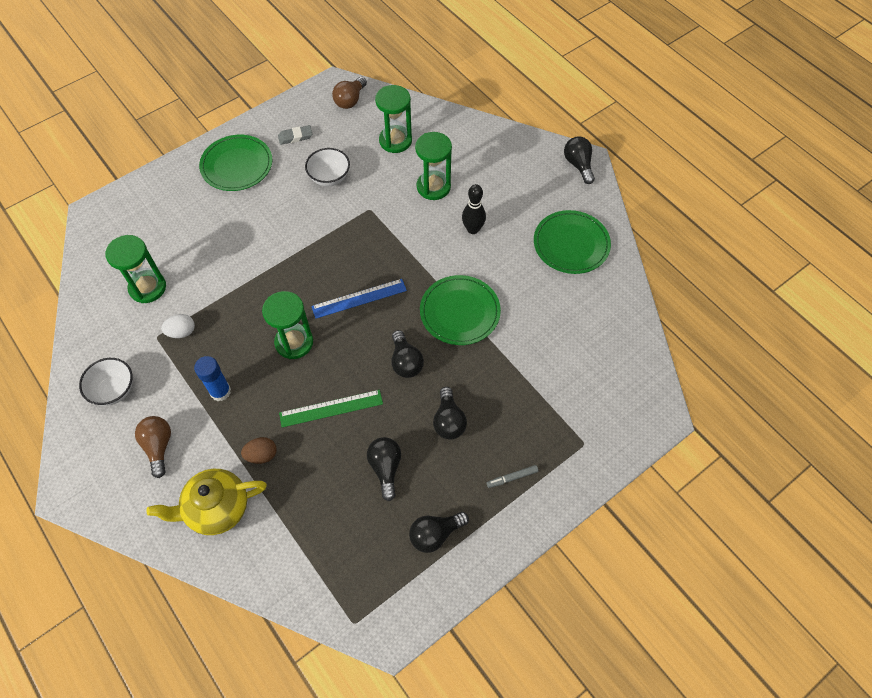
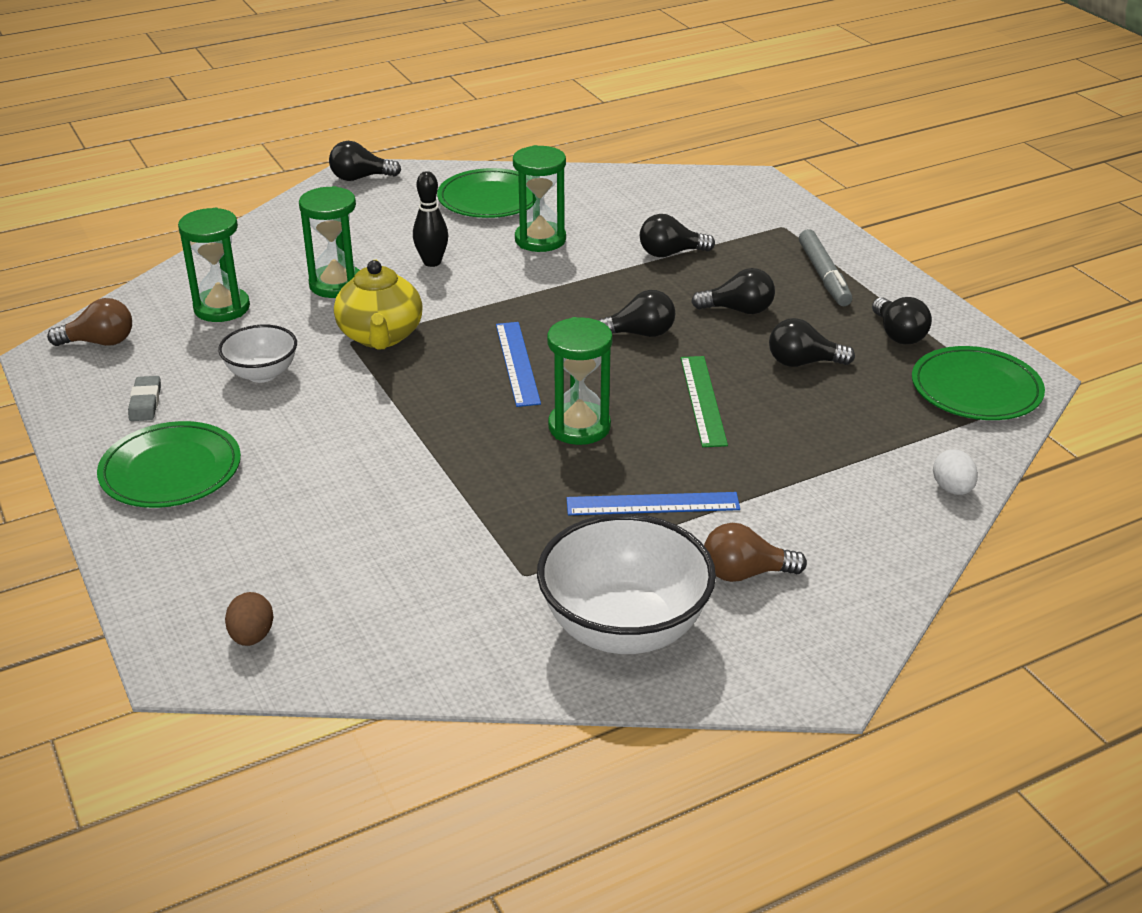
camera: 80 degrees left, 25 degrees down
(114, 390) = (624, 628): white bowl -> white bowl, size x1.80
(147, 288) = (409, 585): green hourglass -> green hourglass (540, 240)
(182, 332) = (523, 544): white egg -> white egg (952, 489)
(216, 508) = (858, 513): yellow teapot -> yellow teapot (380, 336)
(220, 391) = (652, 504): blue glue stick -> blue ruler
(261, 455) = (772, 467): brown egg -> brown egg (252, 636)
(350, 100) = (100, 342): brown light bulb -> brown light bulb turned 45 degrees counterclockwise
(460, 312) = (569, 286): green plate -> green plate (976, 389)
(512, 477) = (823, 276): grey marker -> grey marker, size x1.89
(520, 368) = (670, 253): none -> black light bulb

